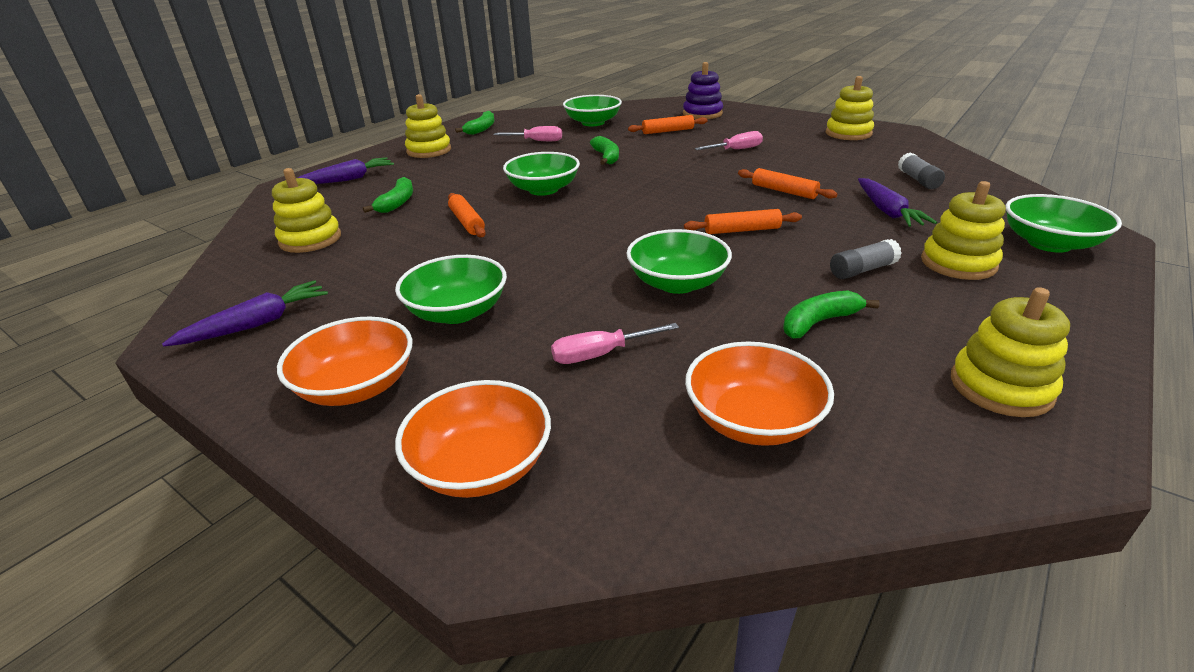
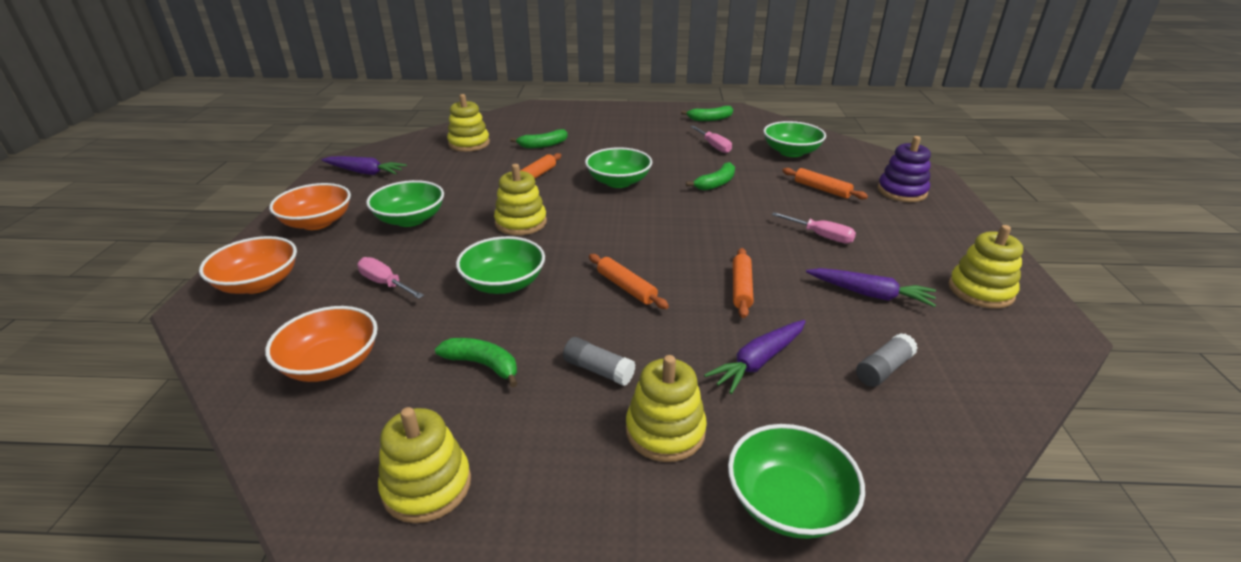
camera: 55 degrees right, 0 degrees up
(348, 179) = (563, 117): purple carrot -> purple carrot (870, 294)
(429, 151) = (642, 120): yellow stacking toy -> yellow stacking toy (521, 223)

